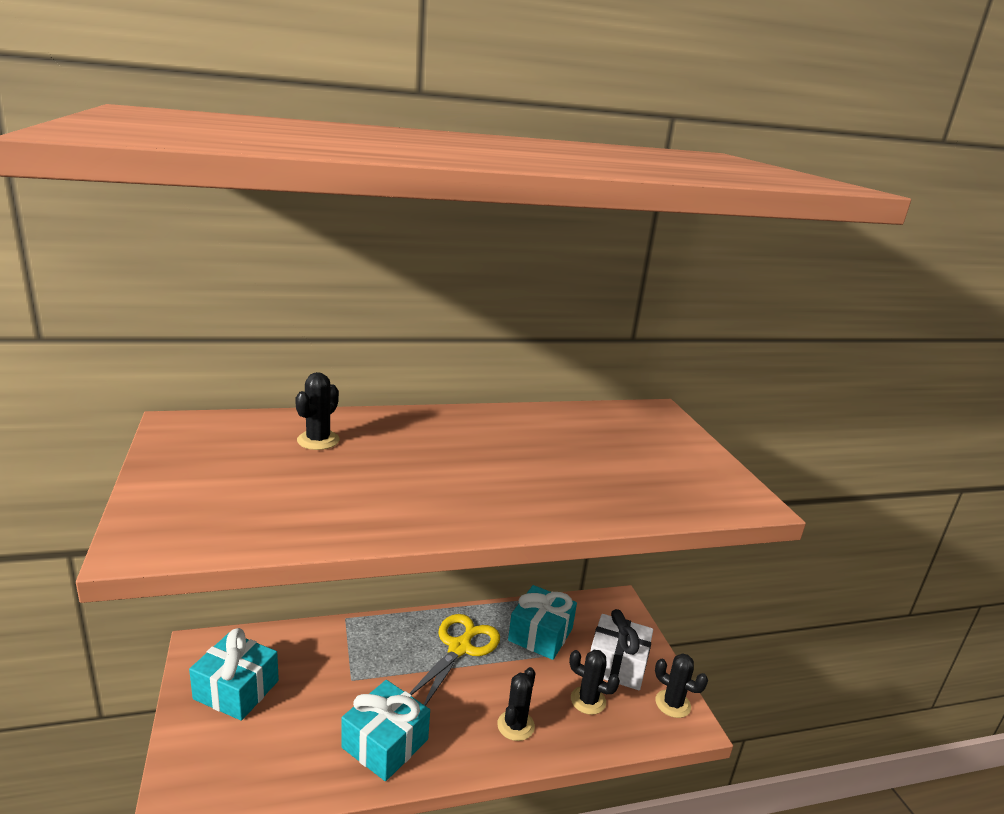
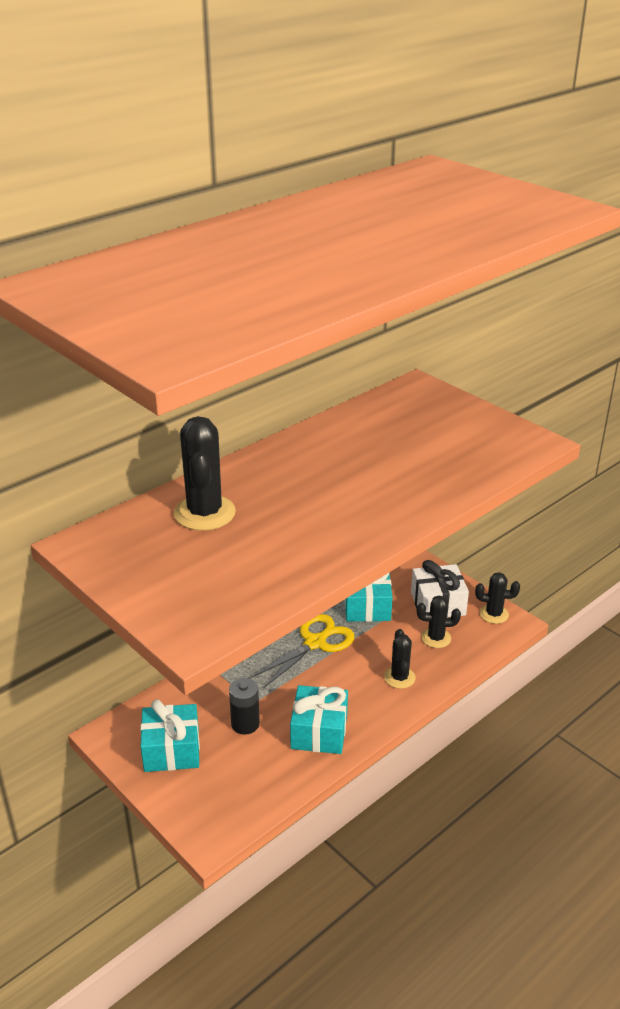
camera: 25 degrees left, 10 degrees up
(318, 440) = (204, 513): black cactus -> black cactus, size x1.66
(323, 698) = (245, 724): none -> black battery
(459, 648) = (315, 643): yellow scissors -> yellow scissors turned 45 degrees clockwise

